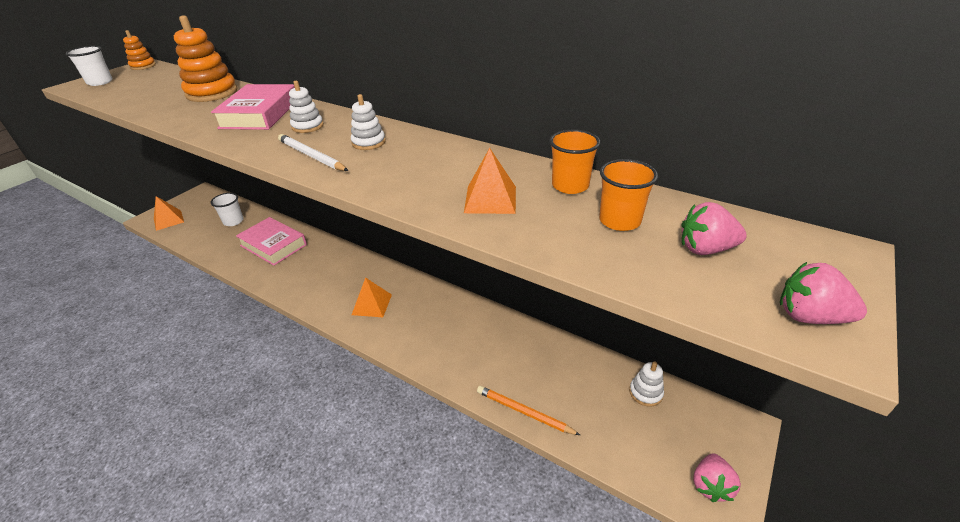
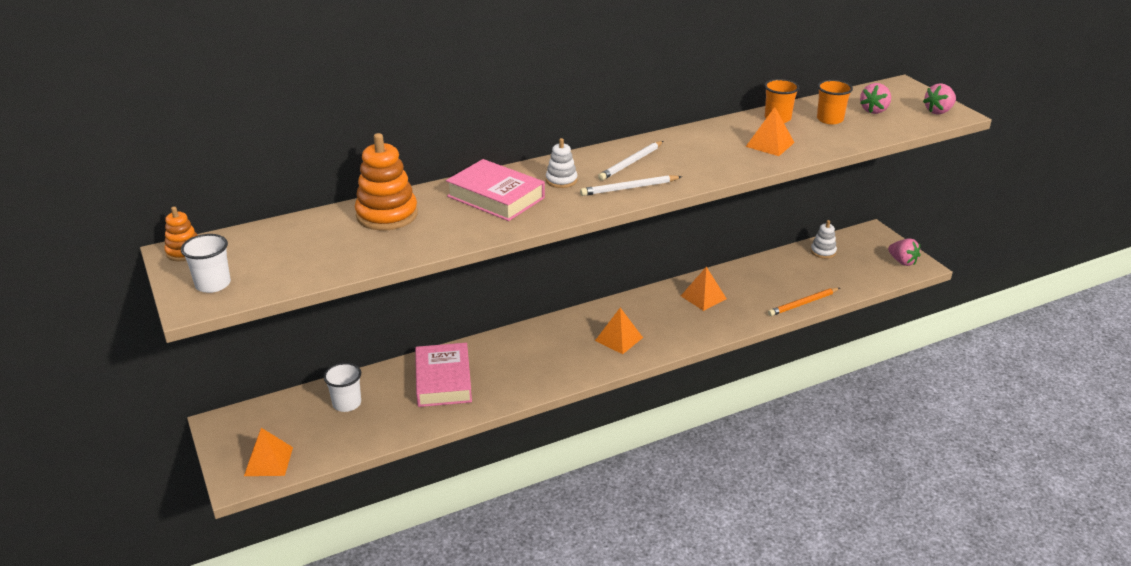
camera: 60 degrees left, 5 degrees down
(273, 245) = (443, 380): pink book -> pink book turned 75 degrees counterclockwise
(368, 142) = (631, 163): white stacking toy -> white pencil
(473, 330) = (703, 297): none -> orange pyramid

